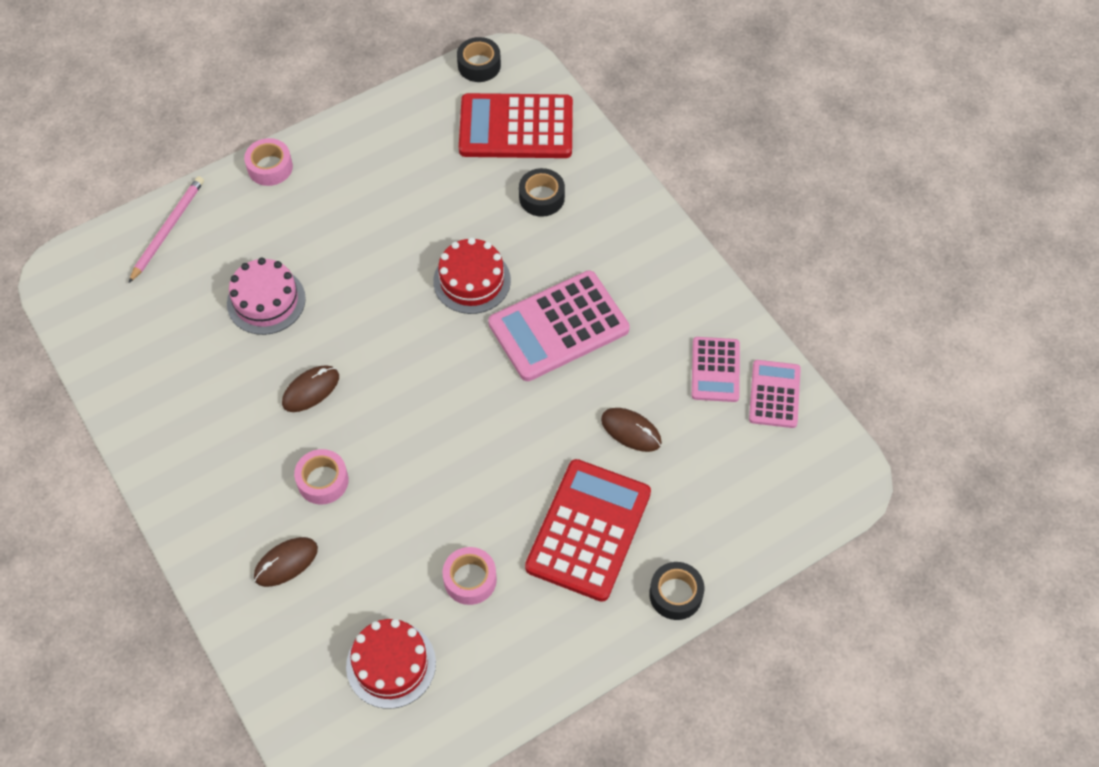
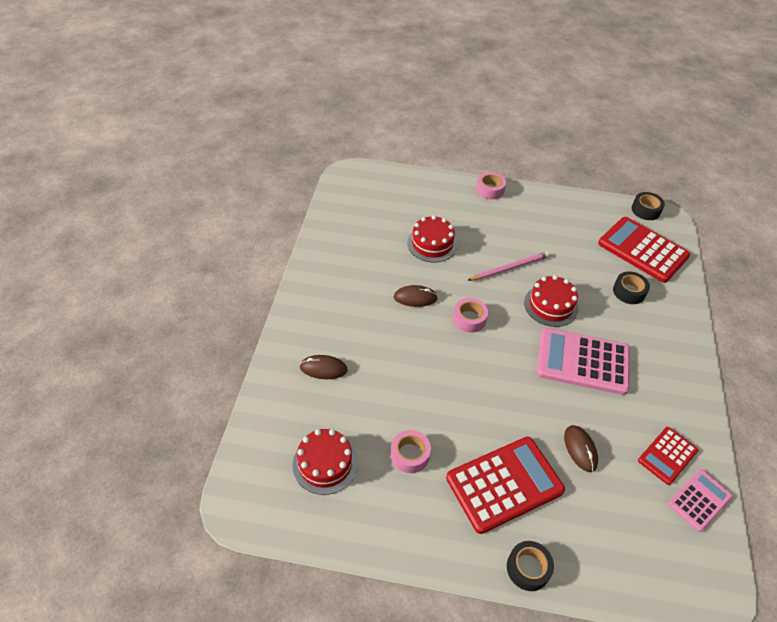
camera: 40 degrees right, 10 degrees down
(168, 229) = (415, 185): pink pencil -> pink pencil (510, 268)
(266, 301) = (432, 244): pink cake -> red cake
(323, 481) = (380, 344): pink tape -> pink tape (469, 319)
(715, 370) = (667, 455): pink calculator -> red calculator

